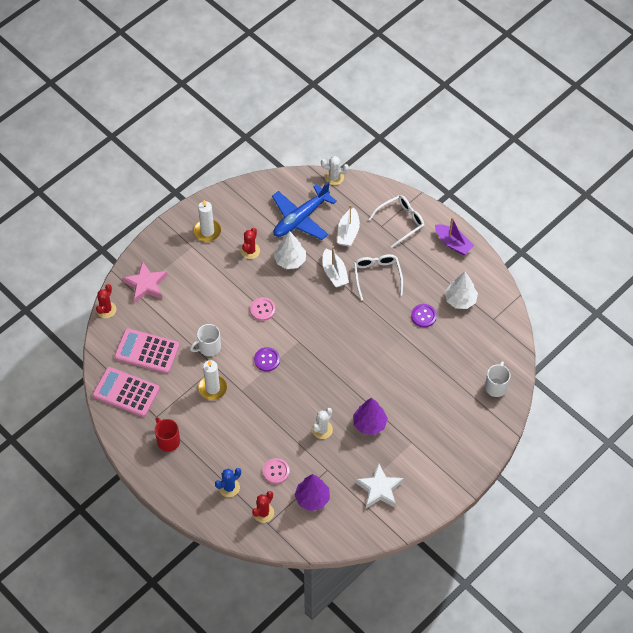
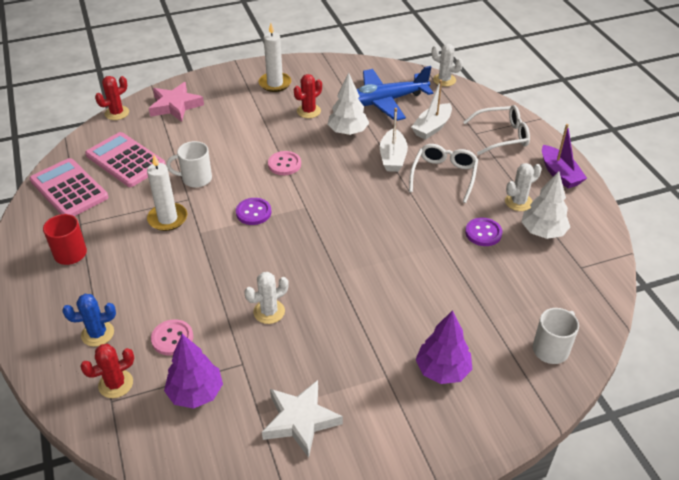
camera: 25 degrees right, 15 degrees down
(369, 424) = (338, 329): purple tree -> purple tree (442, 370)
(435, 280) = (518, 202): none -> white cactus

